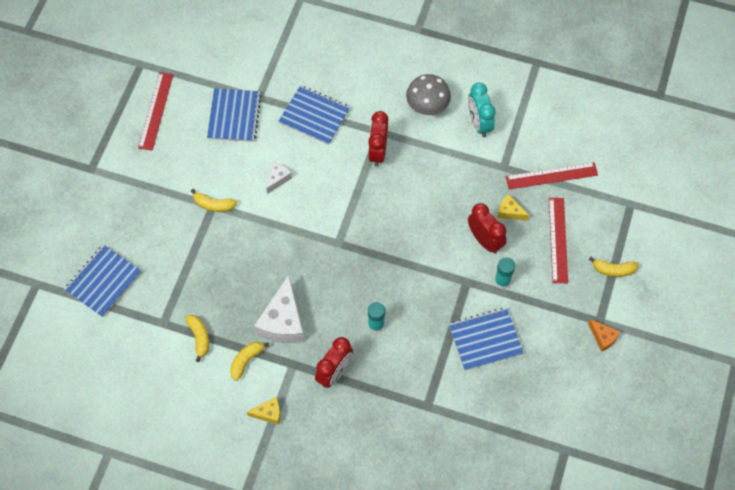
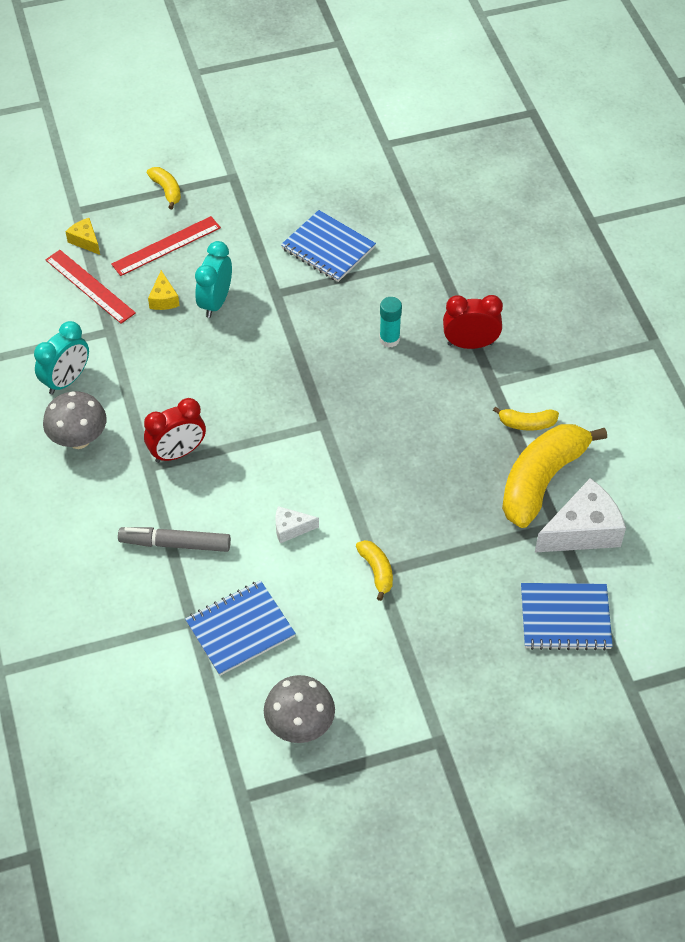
camera: 125 degrees left, 10 degrees down
(155, 111) = (300, 725): red ruler -> grey mushroom
(199, 338) = (541, 480): yellow banana -> yellow banana, size x2.20
(268, 413) = (561, 372): yellow cheese -> yellow cheese (85, 241)
(283, 321) = (456, 418): white cheese -> white cheese (582, 530)
(314, 116) = (175, 544): blue notebook -> grey marker
(484, 240) = (215, 302): red clock -> turquoise clock
(502, 281) = (252, 266): turquoise glue stick -> none
(603, 337) = (249, 166): orange cheese -> none

